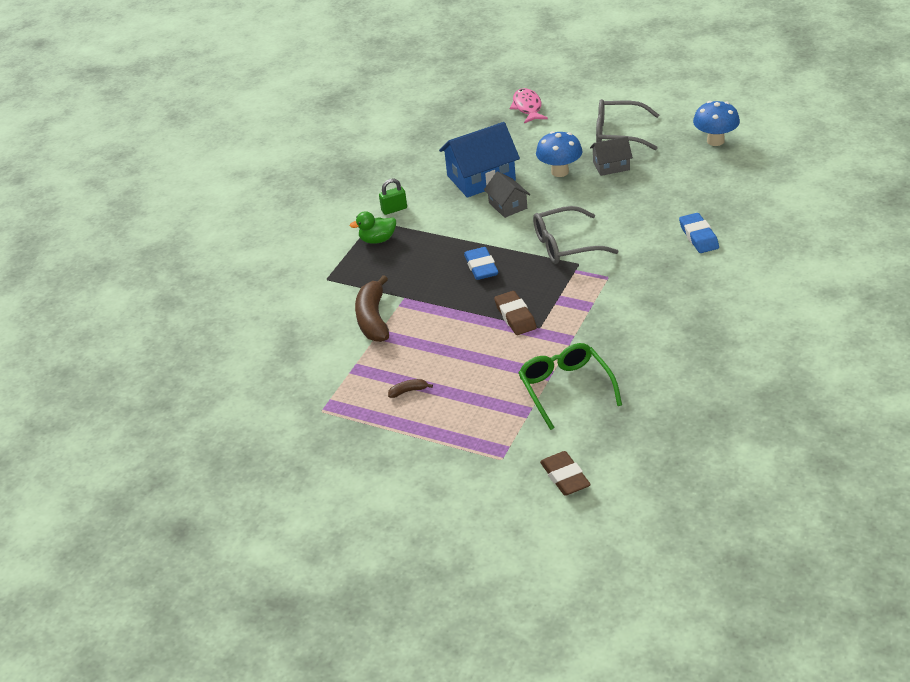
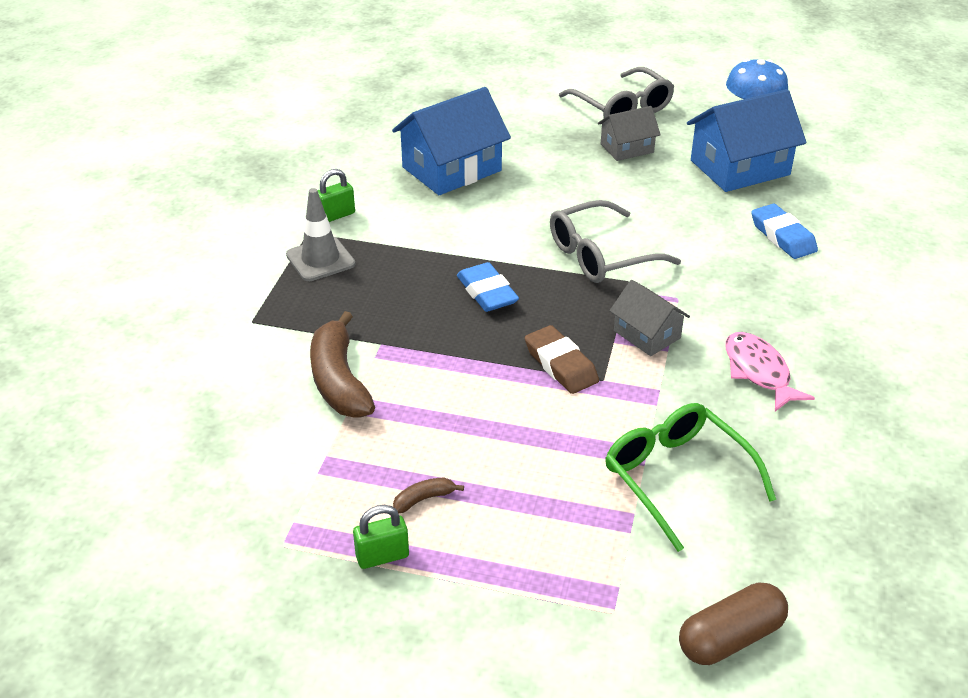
camera: 15 degrees left, 0 degrees up
(376, 420) = (382, 556): none -> green padlock
(377, 240) = (320, 259): green duck -> grey traffic cone
(508, 205) = (500, 204): grey house -> grey house (647, 334)
(527, 107) = (489, 79): pink fish -> pink fish (758, 371)
(560, 172) = (559, 157): blue mushroom -> none
(565, 477) = (730, 638): brown eraser -> brown capsule
(618, 133) = (622, 107): grey glasses -> grey glasses turned 120 degrees counterclockwise
(688, 184) = (739, 167): none -> blue house

